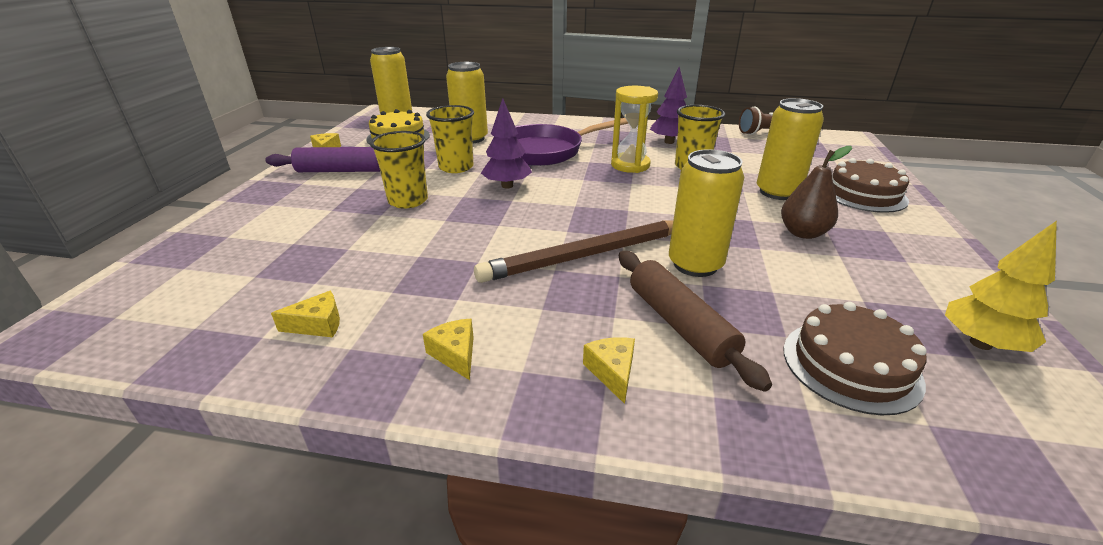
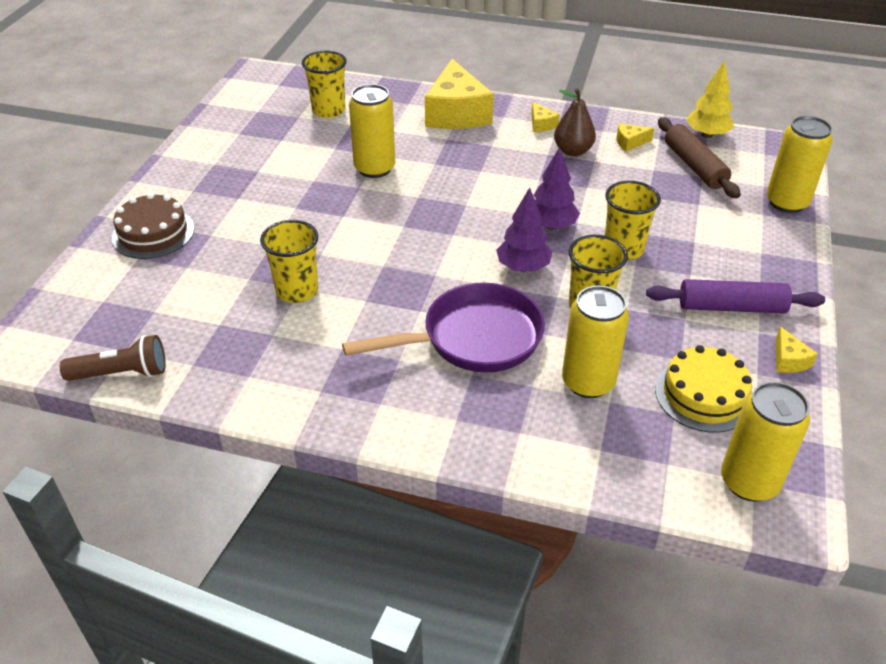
camera: 175 degrees left, 10 degrees up
(586, 255) = (455, 180): brown pencil -> none
(612, 372) = (456, 113): yellow cheese -> yellow cheese, size x2.39
(630, 165) = (371, 298): yellow hourglass -> none
(669, 142) = (290, 353): purple tree -> purple tree (551, 226)
(680, 324) = (408, 132): brown rolling pin -> brown rolling pin (694, 166)
(777, 192) = (237, 241): yellow can -> yellow can (786, 202)
(803, 233) = (265, 191): brown pear -> brown pear (573, 151)
(851, 365) = (328, 110): brown cake -> yellow cup
(980, 343) = (245, 115): yellow tree -> yellow tree (707, 135)

